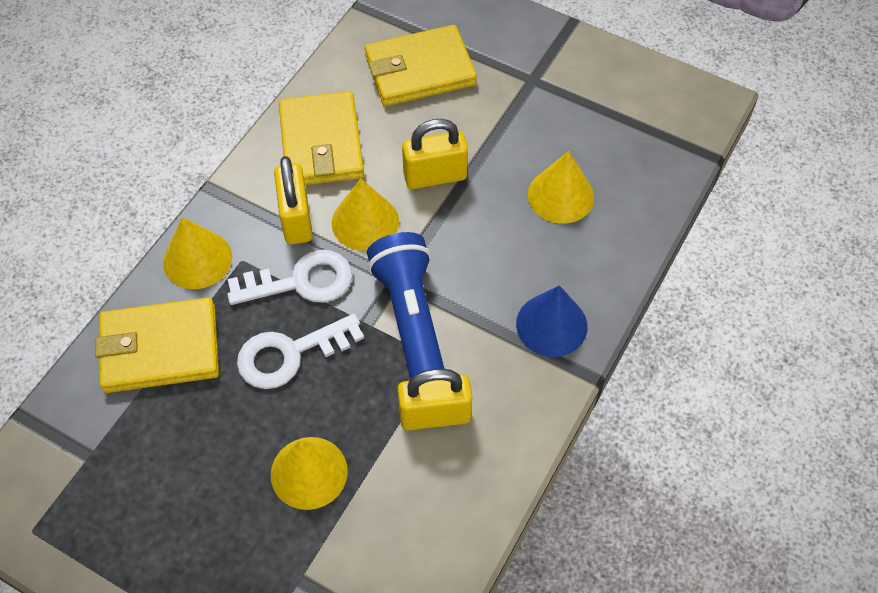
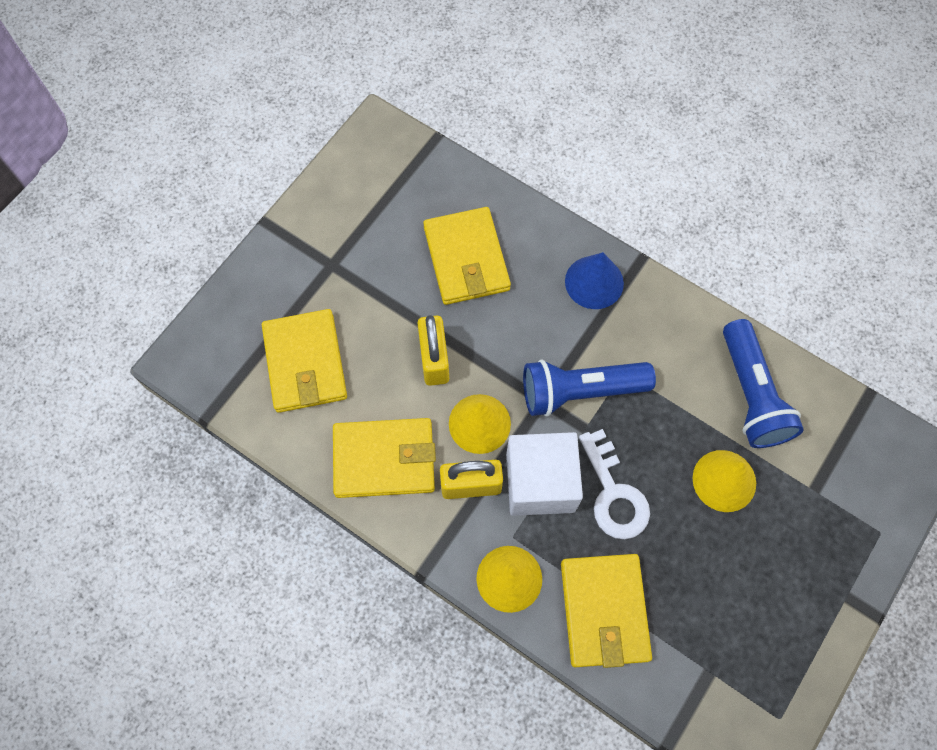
camera: 85 degrees left, 10 degrees up
(301, 282) = (540, 482): white key -> white cube
(422, 506) = (751, 394): none -> blue flashlight
(435, 415) = (674, 379): yellow padlock -> none
(561, 195) = (466, 258): yellow cone -> yellow wallet

